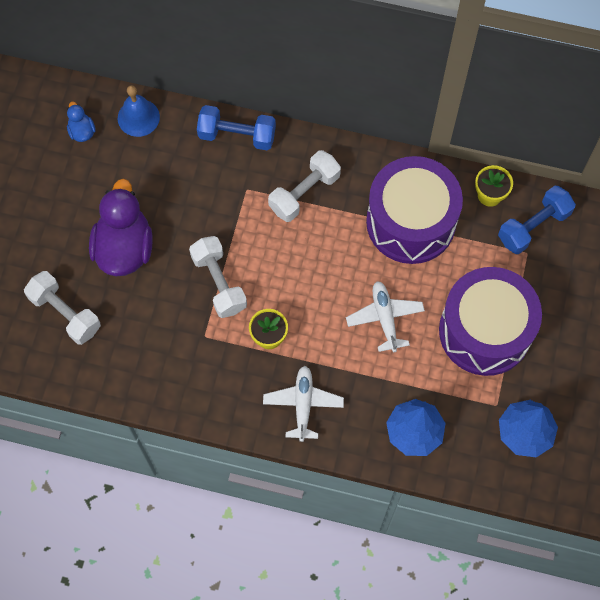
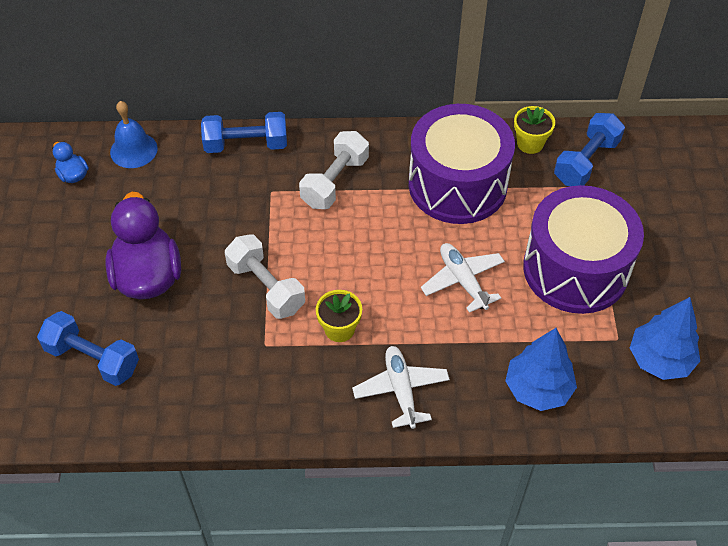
camera: 15 degrees left, 15 degrees down
(65, 313) = (93, 359): white dumbbell -> blue dumbbell

